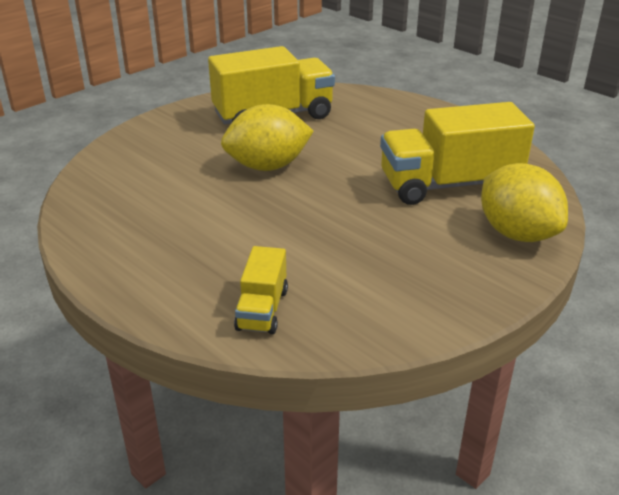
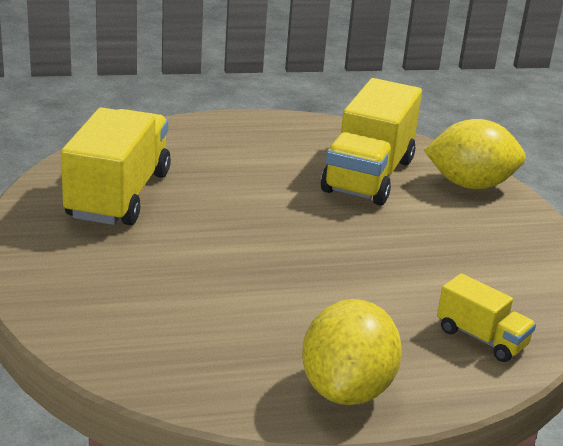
camera: 60 degrees left, 5 degrees down
(267, 166) = (227, 240): yellow lemon -> yellow lemon (346, 389)

